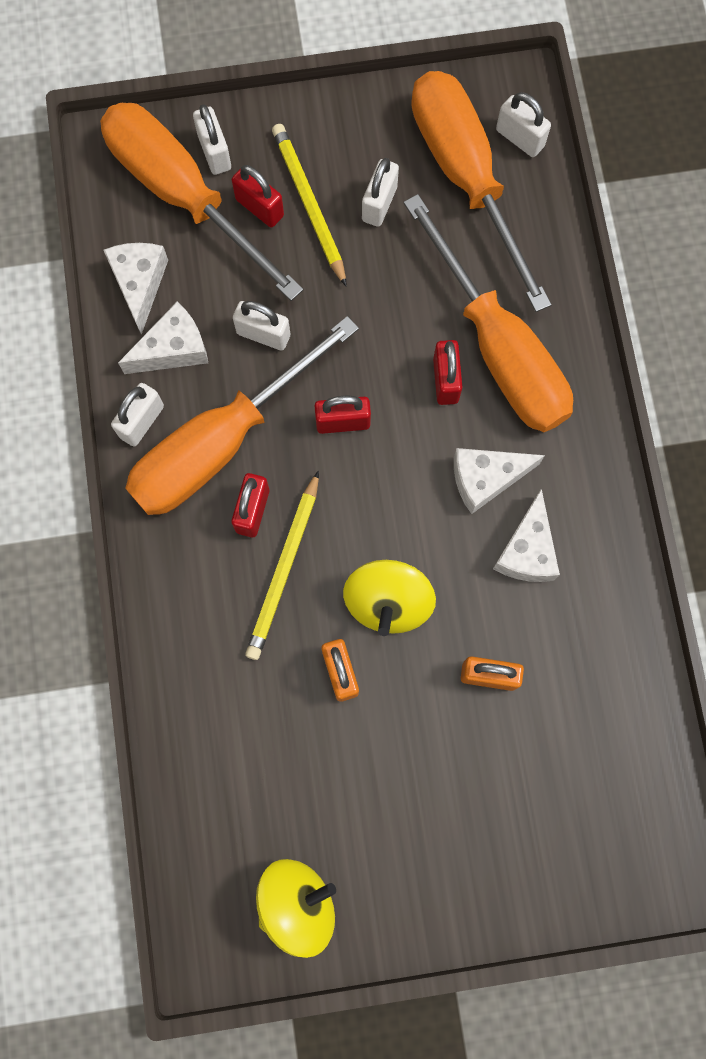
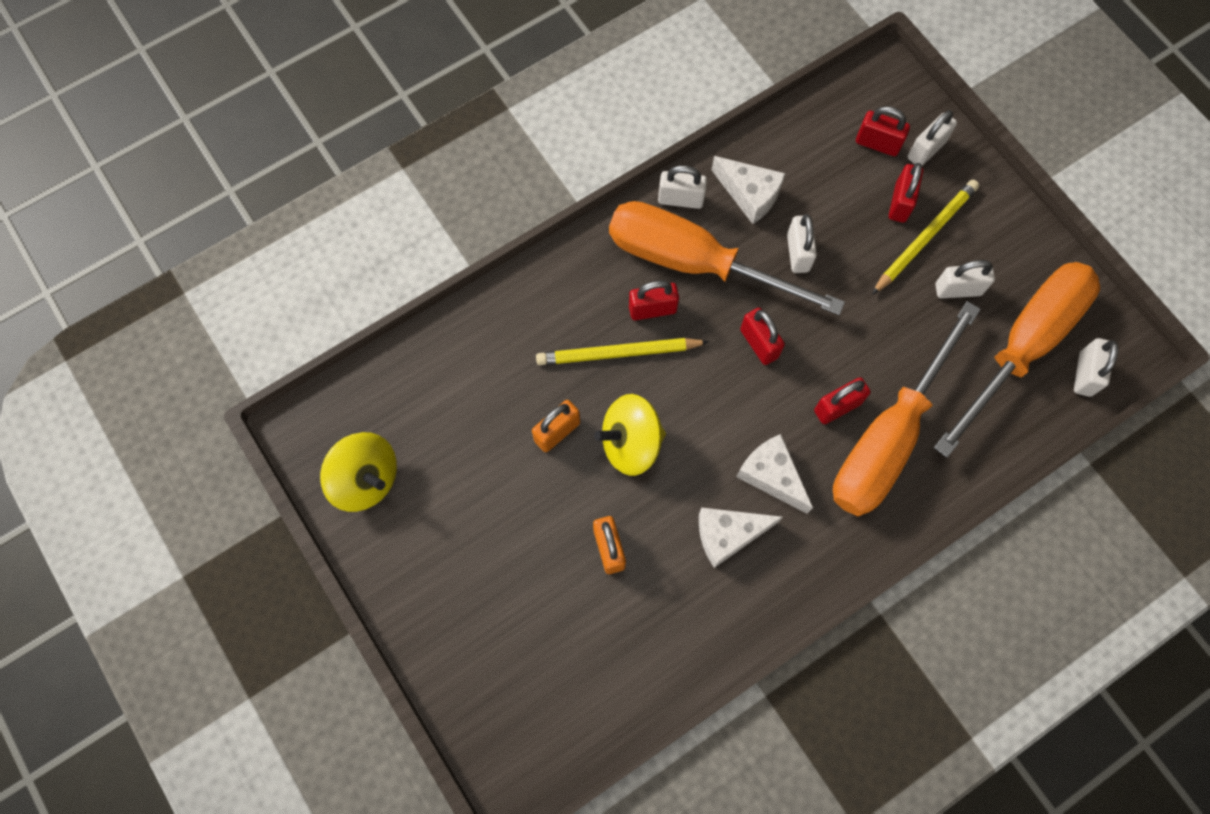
camera: 65 degrees right, 5 degrees down
(139, 284) = (788, 147): white cheese -> none
(183, 195) = (877, 144): orange screwdriver -> red padlock

